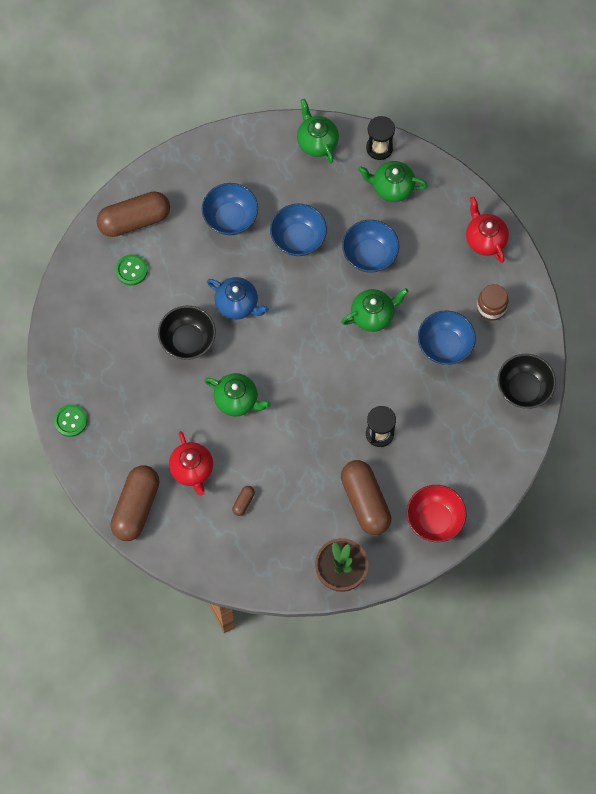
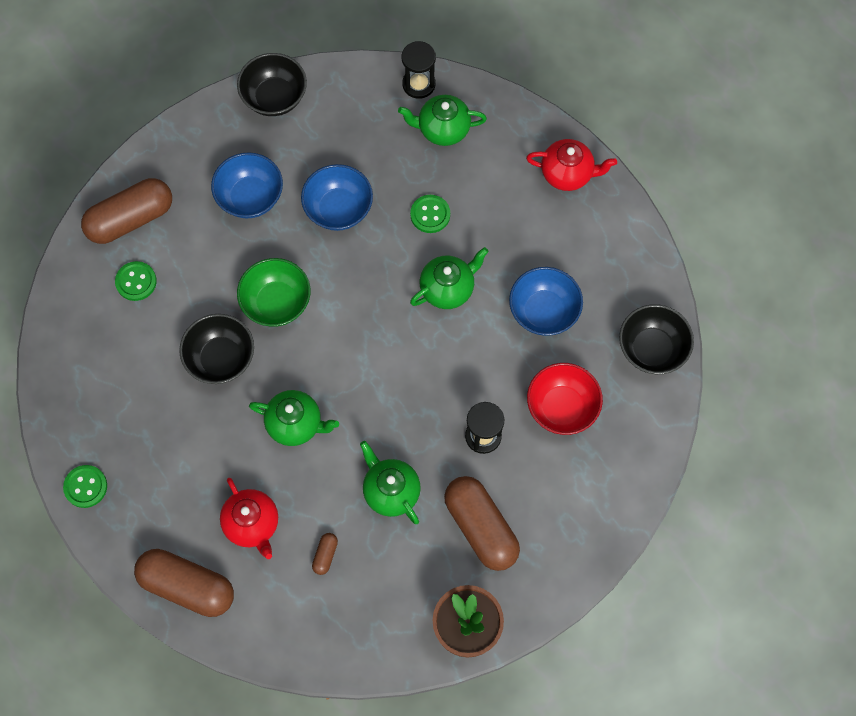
camera: 10 degrees left, 0 degrees up
(136, 507) = (187, 586): brown capsule -> brown capsule turned 75 degrees counterclockwise
(237, 304) = (276, 303): blue teapot -> green bowl
(262, 140) = (274, 97): none -> black bowl
(317, 142) = (341, 89): green teapot -> green teapot (390, 491)
(369, 255) = (430, 214): blue bowl -> green button
(434, 519) = (573, 535): red bowl -> red bowl (562, 407)
(485, 239) = (567, 174): red teapot -> red teapot turned 135 degrees clockwise
(491, 307) = (591, 255): brown jar -> none

